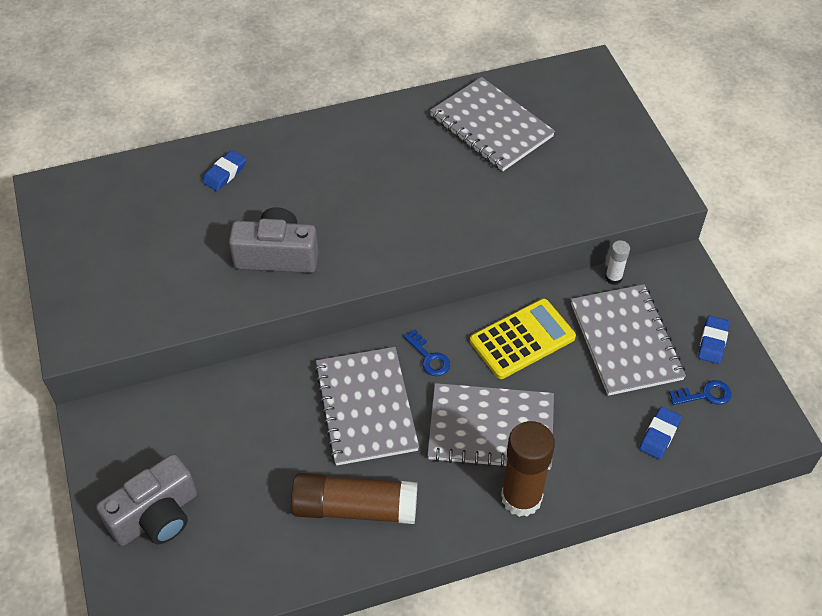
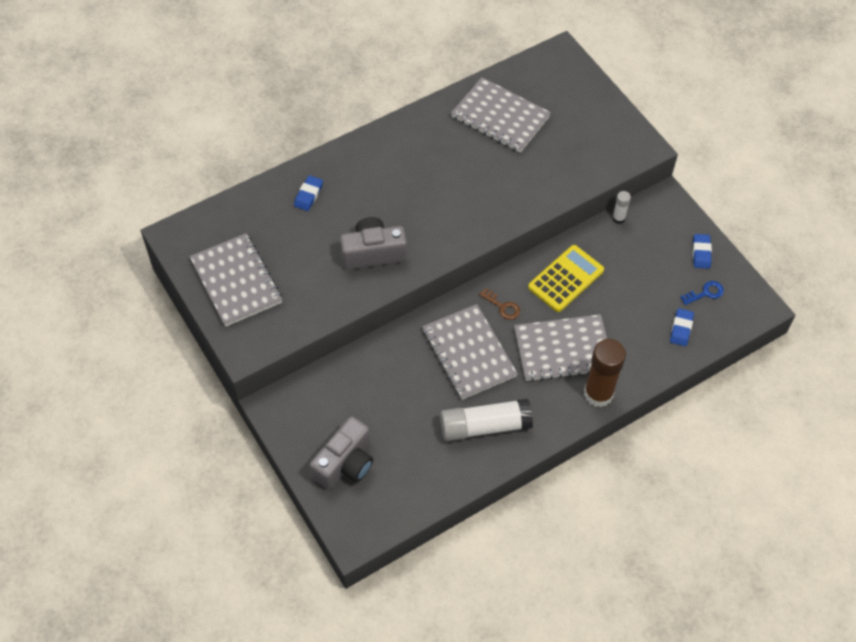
camera: 15 degrees left, 5 degrees up
(355, 508) = (484, 426): brown glue stick -> white glue stick
(429, 357) = (502, 306): blue key -> brown key
(626, 341) = (640, 265): grey notebook -> grey notebook (236, 281)

